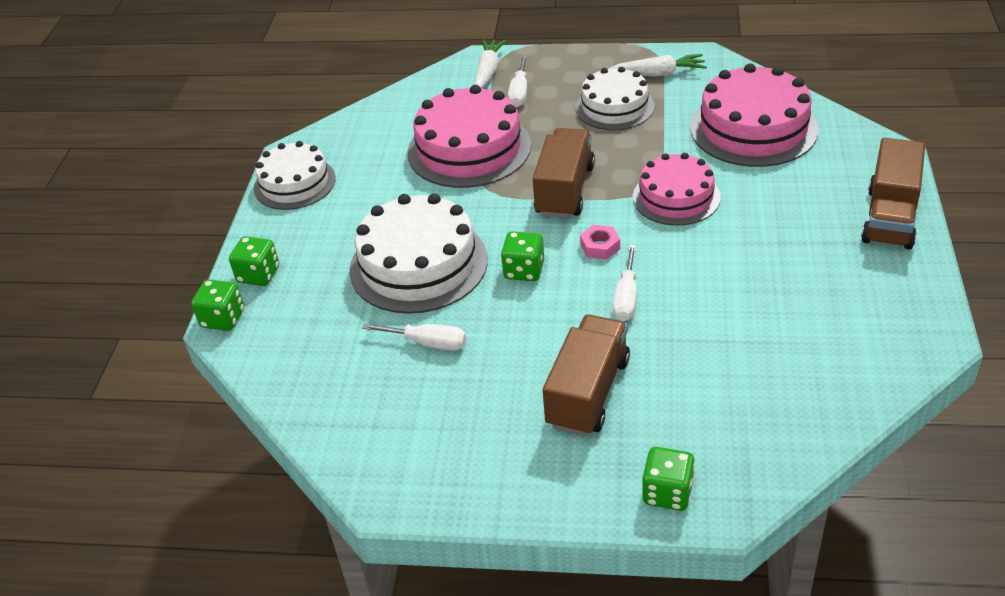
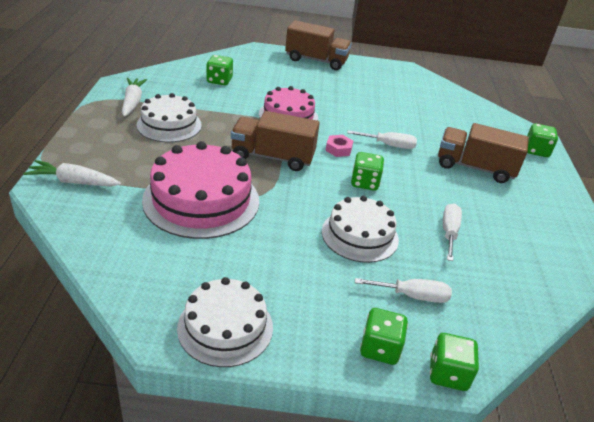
camera: 100 degrees left, 5 degrees down
(418, 264) = (360, 235): white cake -> white cake, size x0.65
(519, 93) = (123, 167): white screwdriver -> white screwdriver (412, 296)
(753, 128) = (219, 80): pink cake -> green dice

